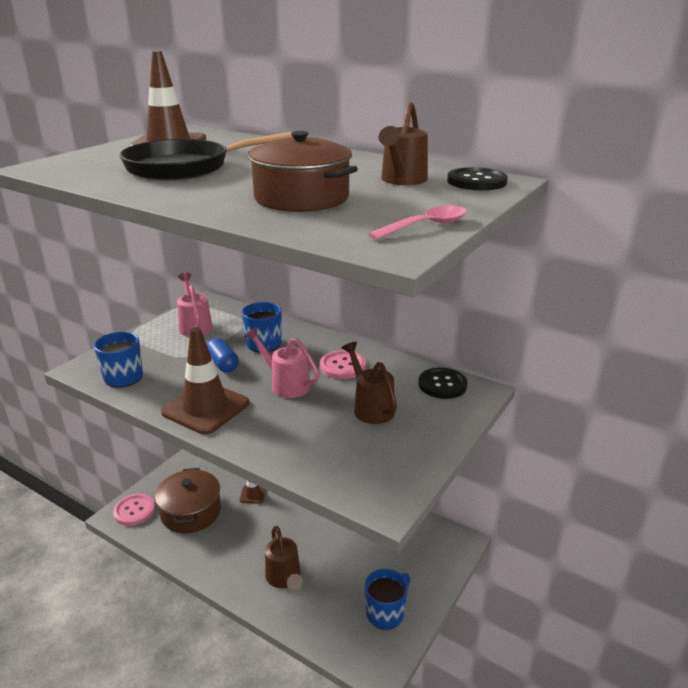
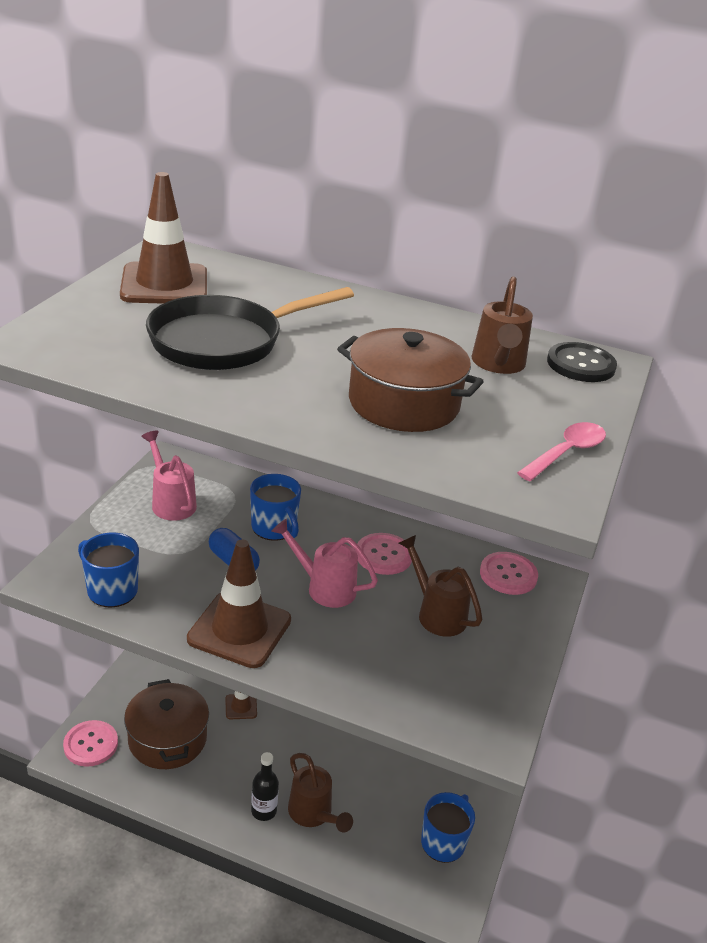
camera: 15 degrees left, 5 degrees up
(246, 571) = (264, 811): none -> black bottle
(442, 384) = (508, 575): black button -> pink button

